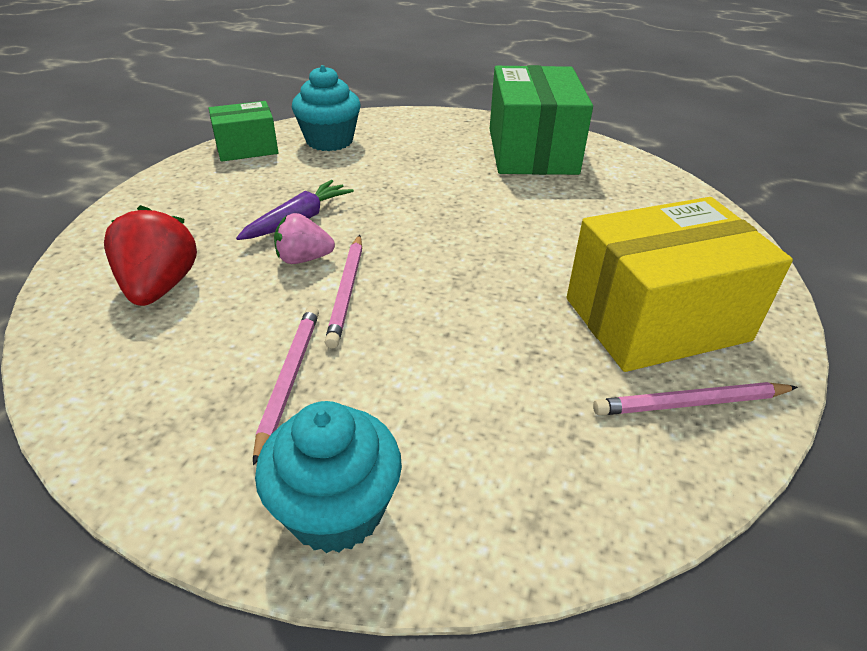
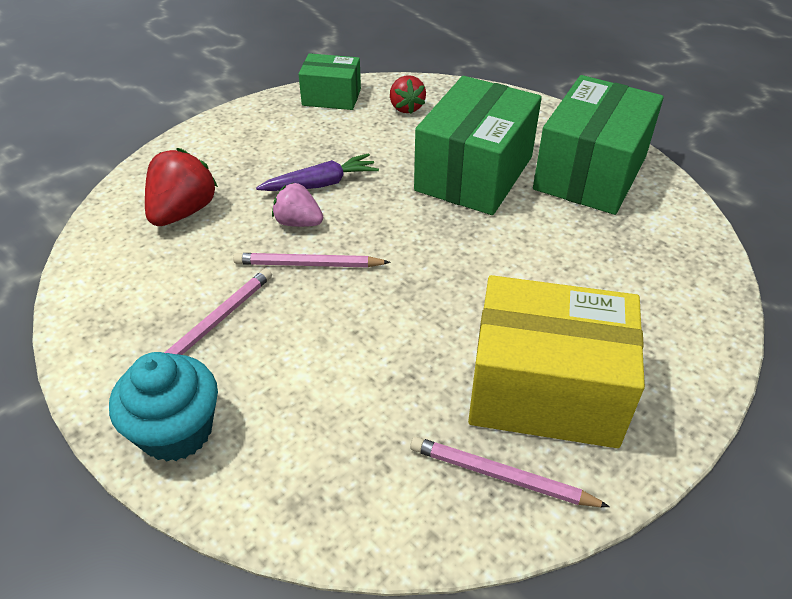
camera: 30 degrees right, 5 degrees up
(329, 141) = (406, 108): turquoise cupcake -> red strawberry
(347, 291) = (308, 264): pink pencil -> pink pencil turned 60 degrees clockwise
(438, 175) = (474, 174): none -> green box

